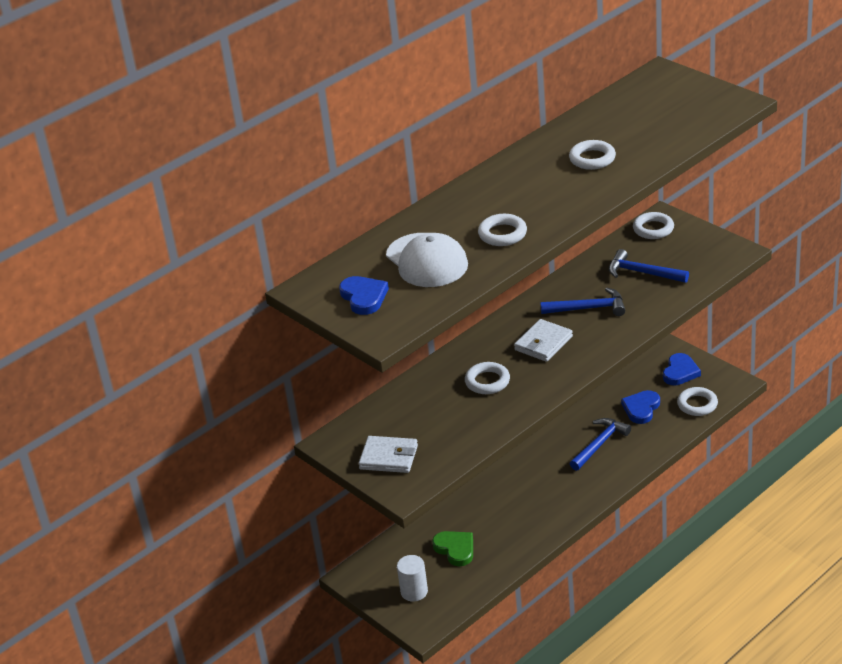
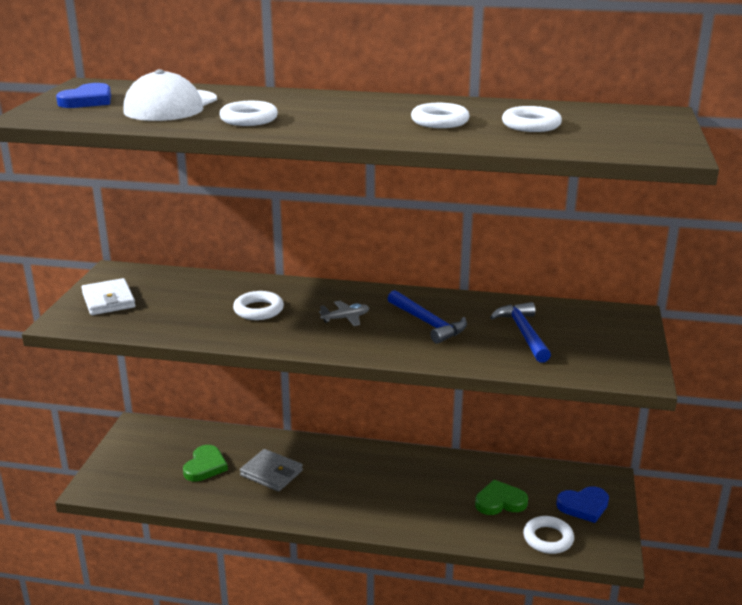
camera: 50 degrees right, 10 degrees down
(414, 591) = (135, 465): white cylinder -> none
(500, 513) = (271, 473): none -> grey wallet
(543, 343) = (345, 318): white wallet -> grey plane
(599, 444) = (420, 495): blue hammer -> none
(641, 408) = (500, 502): blue heart -> green heart
(653, 229) = (605, 316): white ring -> white ring (531, 125)

